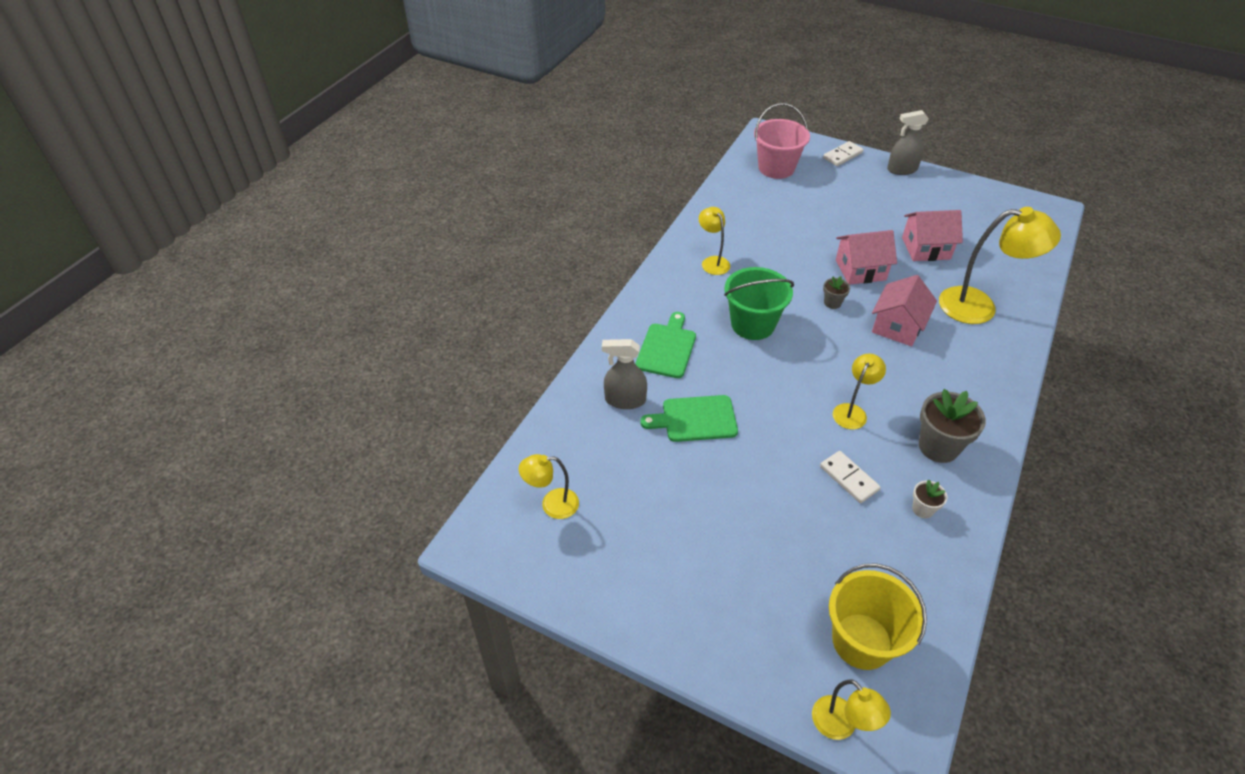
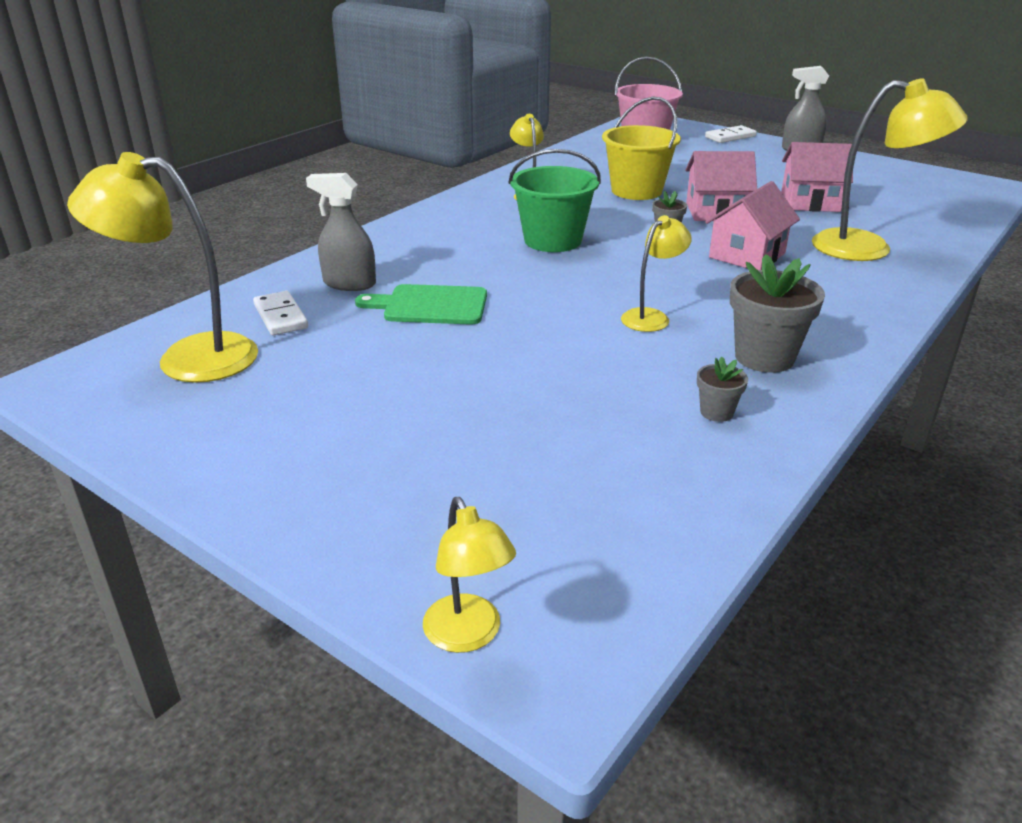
camera: 10 degrees right, 15 degrees down
(552, 504) = (188, 358): yellow lamp -> yellow lamp, size x1.83
(667, 348) = (431, 249): green cutting board -> none
(849, 478) = (617, 373): white domino -> white domino (280, 316)
(862, 641) = (555, 538): yellow bucket -> yellow bucket (636, 191)
(923, 509) = (716, 412): white flower pot -> grey flower pot

